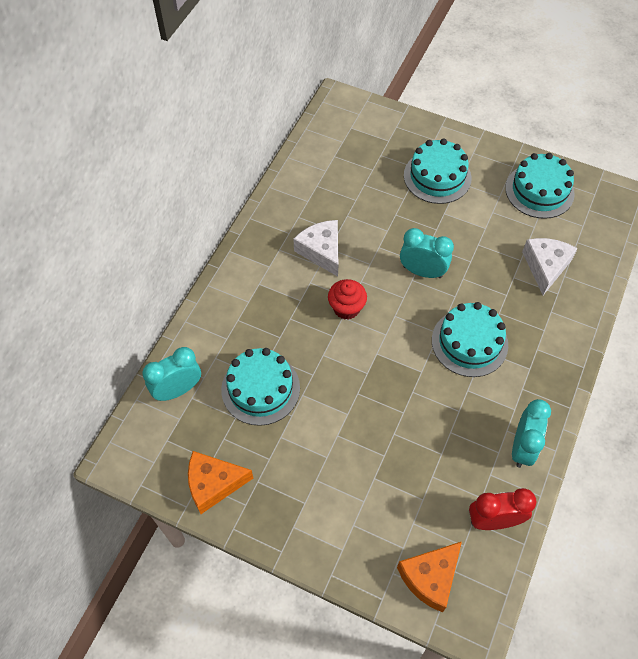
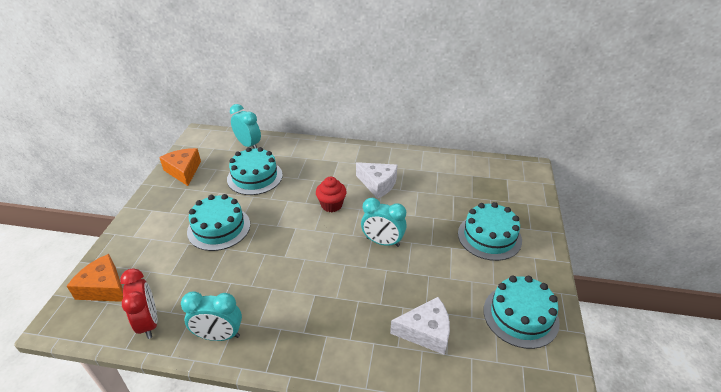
camera: 75 degrees right, 20 degrees down
(321, 251) = (378, 184): white cheese -> white cheese turned 75 degrees clockwise
(422, 271) = (382, 242): turquoise clock -> turquoise clock turned 105 degrees clockwise
(469, 342) = (320, 283): turquoise cake -> turquoise cake (219, 228)

